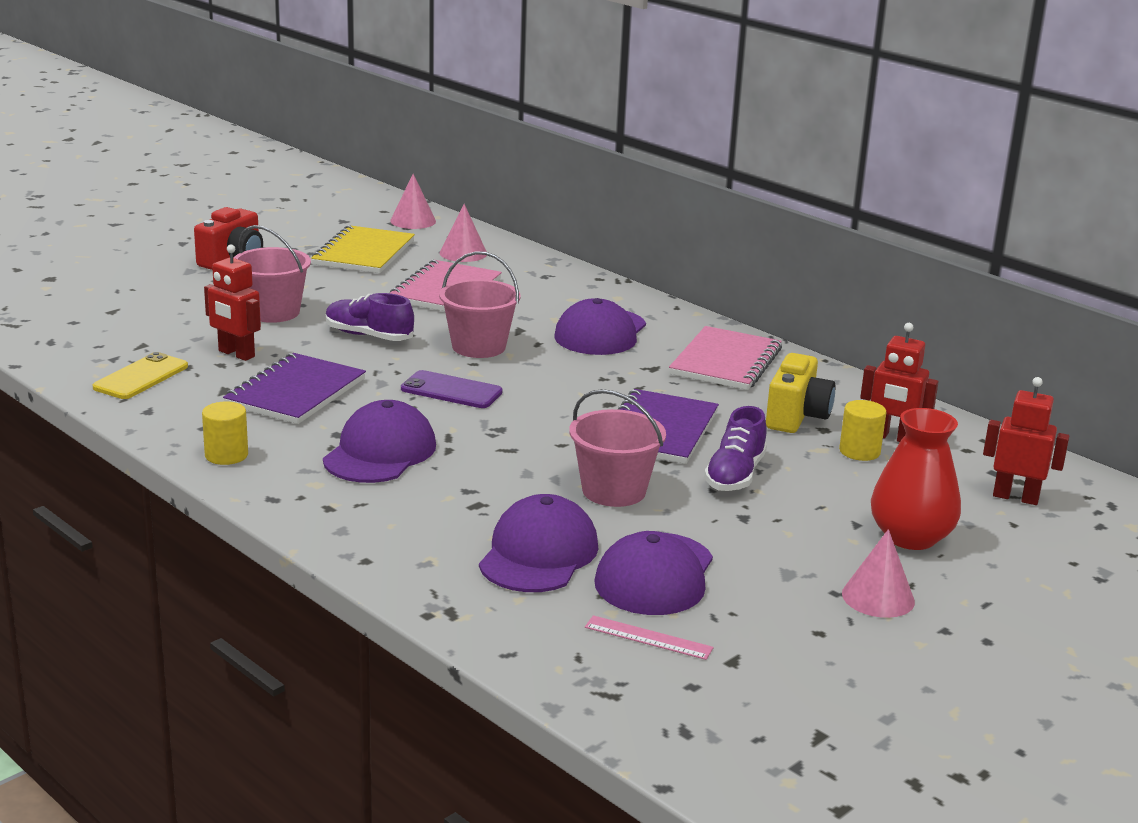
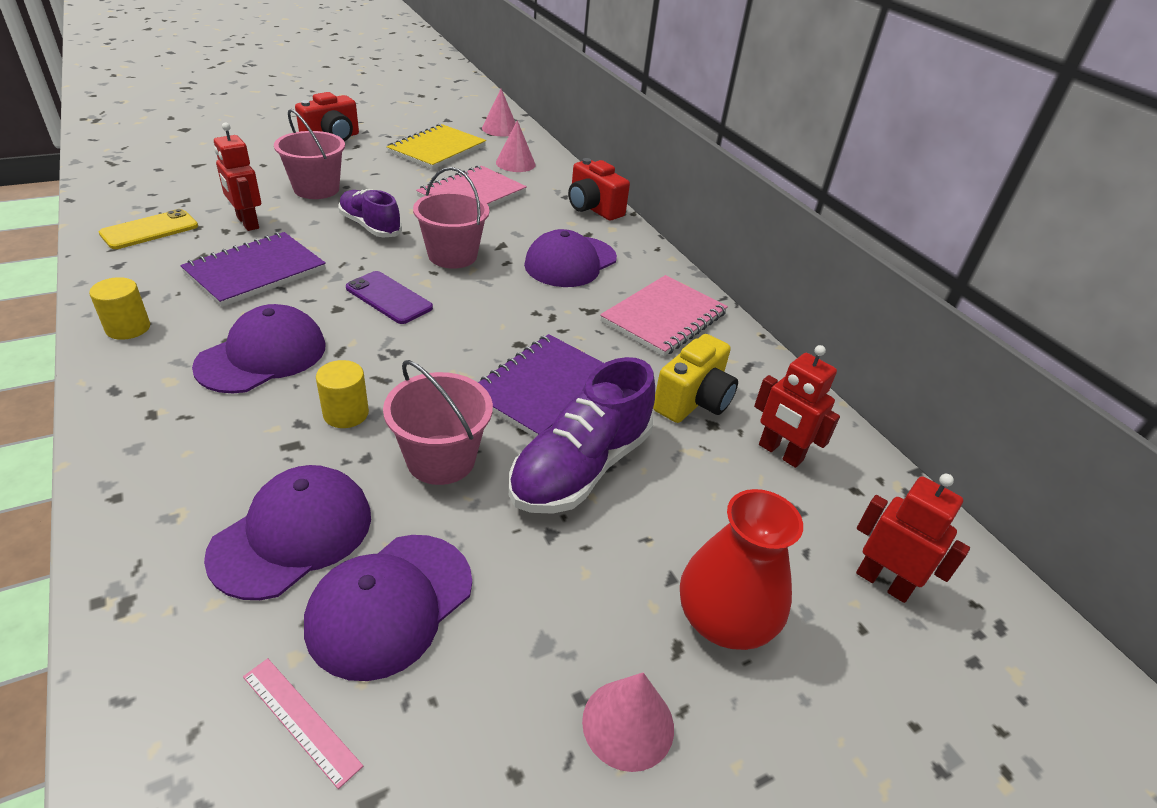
camera: 15 degrees right, 15 degrees up
(583, 282) = (593, 208): none -> red camera
(735, 475) = (580, 467): purple shoe -> purple shoe, size x1.53
(859, 451) = (734, 465): yellow cylinder -> yellow cylinder (346, 413)

